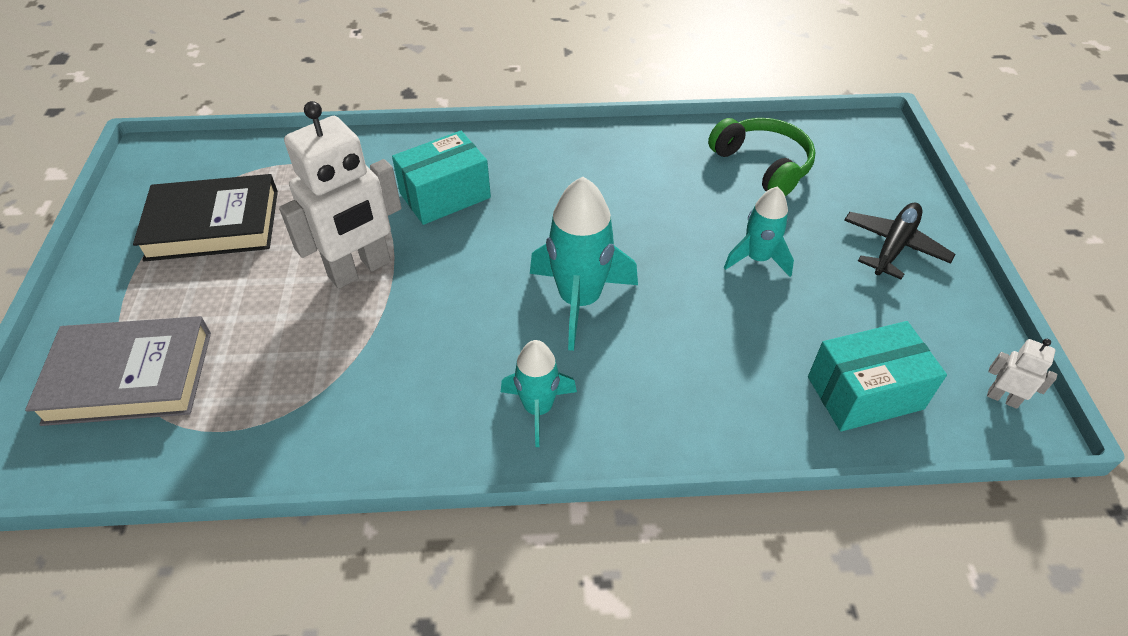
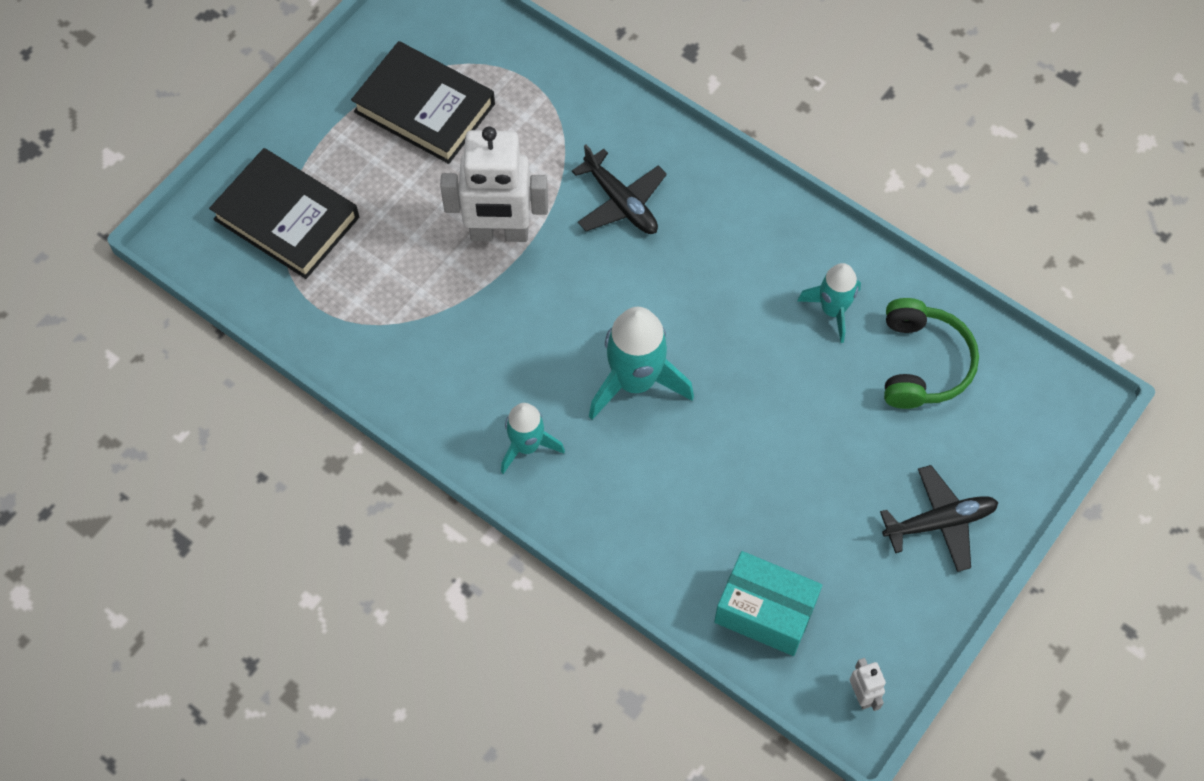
camera: 40 degrees right, 15 degrees up
(130, 377) = (287, 218): grey book -> black book
(445, 195) = (621, 202): turquoise box -> black plane
(757, 259) = (811, 448): turquoise rocket -> turquoise rocket (832, 310)

